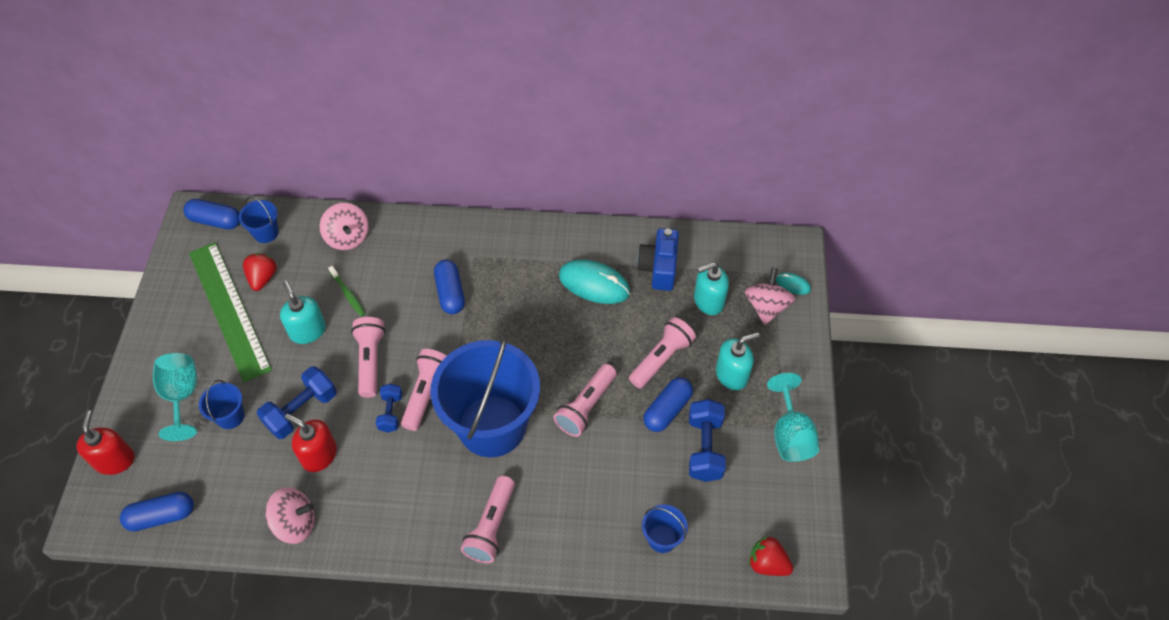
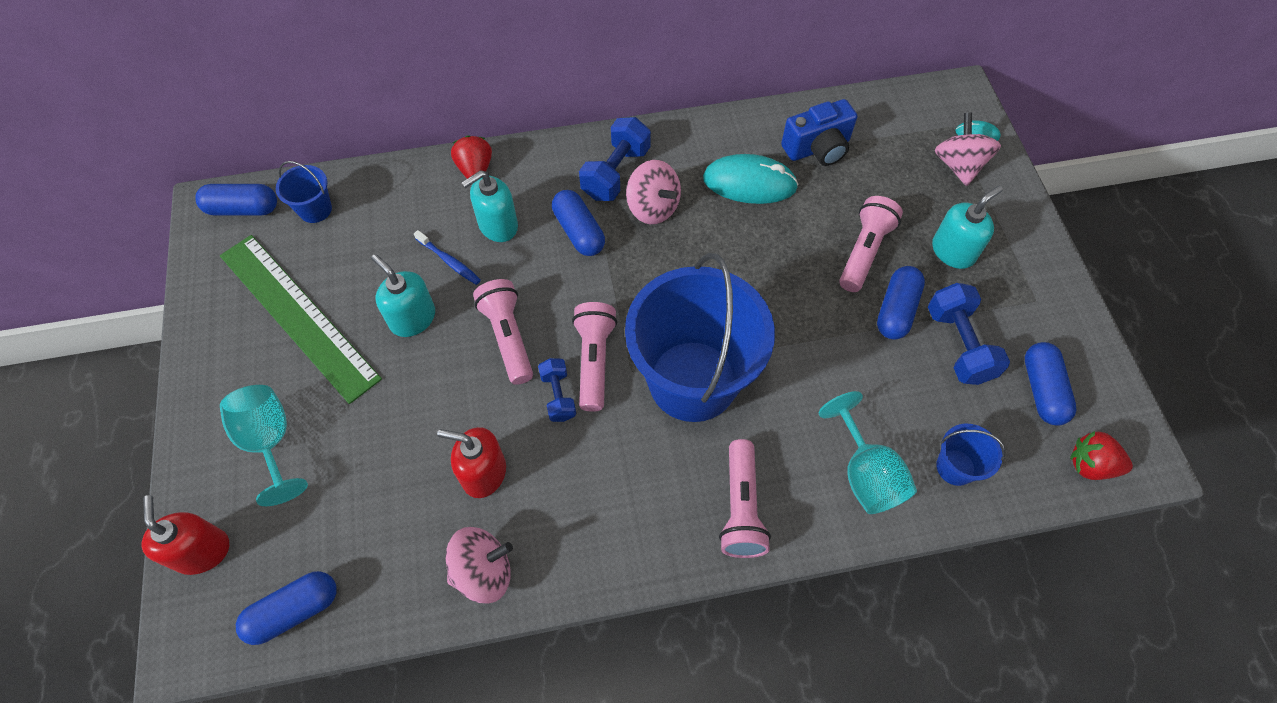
camera: 15 degrees left, 5 degrees up
(230, 416) = (346, 452): blue bucket -> none
(263, 278) = (330, 266): red strawberry -> red strawberry (475, 170)
(301, 410) = (440, 421): blue dumbbell -> blue dumbbell (616, 173)
(348, 237) = (424, 193): pink spinning top -> pink spinning top (653, 207)
(348, 294) = (449, 261): green toothbrush -> blue toothbrush
(586, 407) = (798, 330): pink flashlight -> none
(659, 268) = (817, 148): blue camera -> blue camera turned 105 degrees counterclockwise
(708, 301) = (890, 173): turquoise soap dispenser -> turquoise soap dispenser (498, 225)
(755, 498) = (1042, 390): none -> blue capsule
(790, 435) = (1049, 305): turquoise goblet -> turquoise goblet (865, 474)

